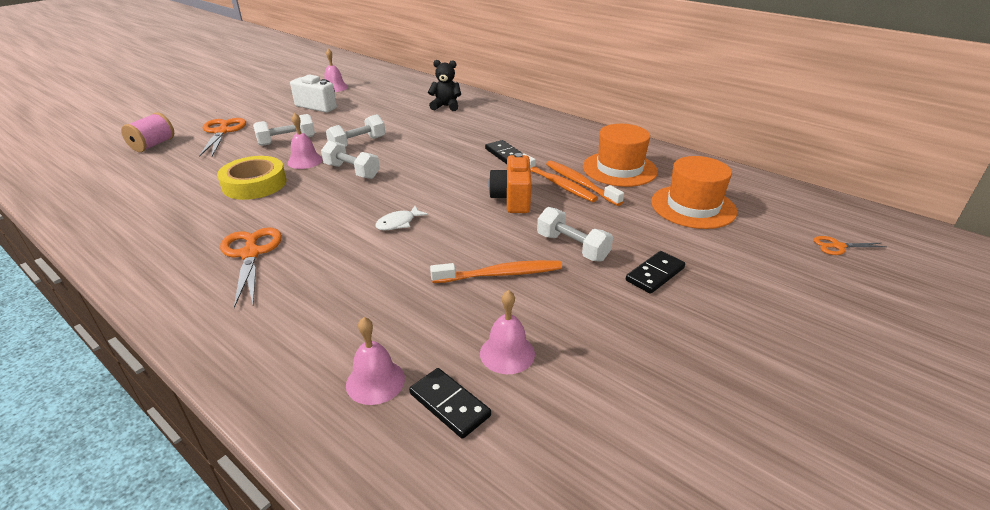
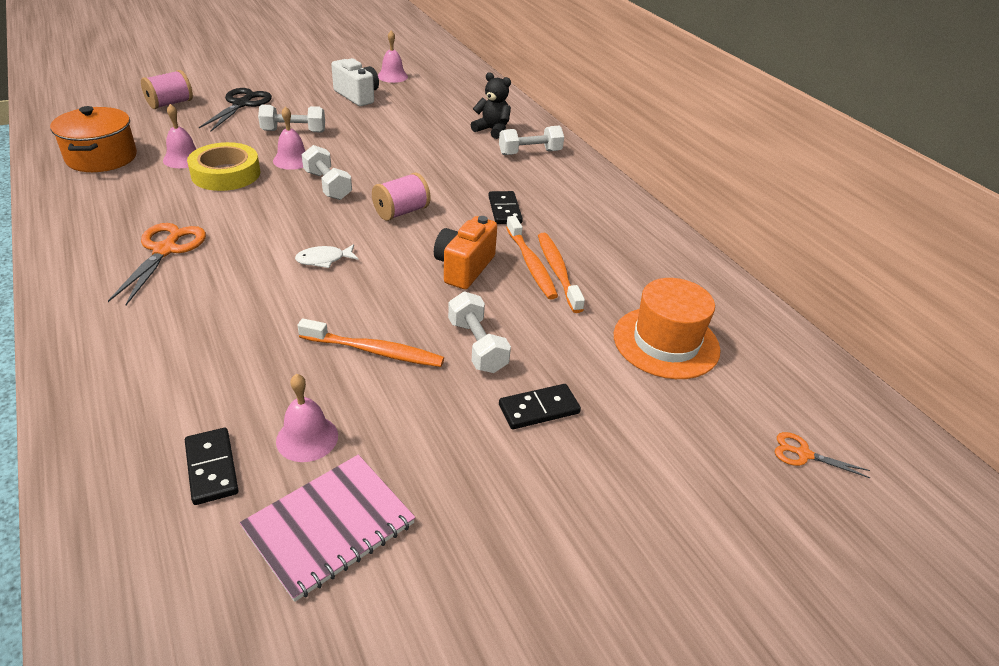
camera: 20 degrees right, 5 degrees up
(121, 200) = (102, 157): none -> orange pot
(222, 132) = (241, 104): orange scissors -> black scissors
(357, 143) = (360, 153): white dumbbell -> white dumbbell (530, 153)
(375, 381) = (168, 419): pink bell -> pink bell (183, 159)
(429, 175) = (401, 212): none -> pink spool
(587, 410) = (330, 527): none -> pink notebook
(619, 169) = (622, 267): orange hat -> none

